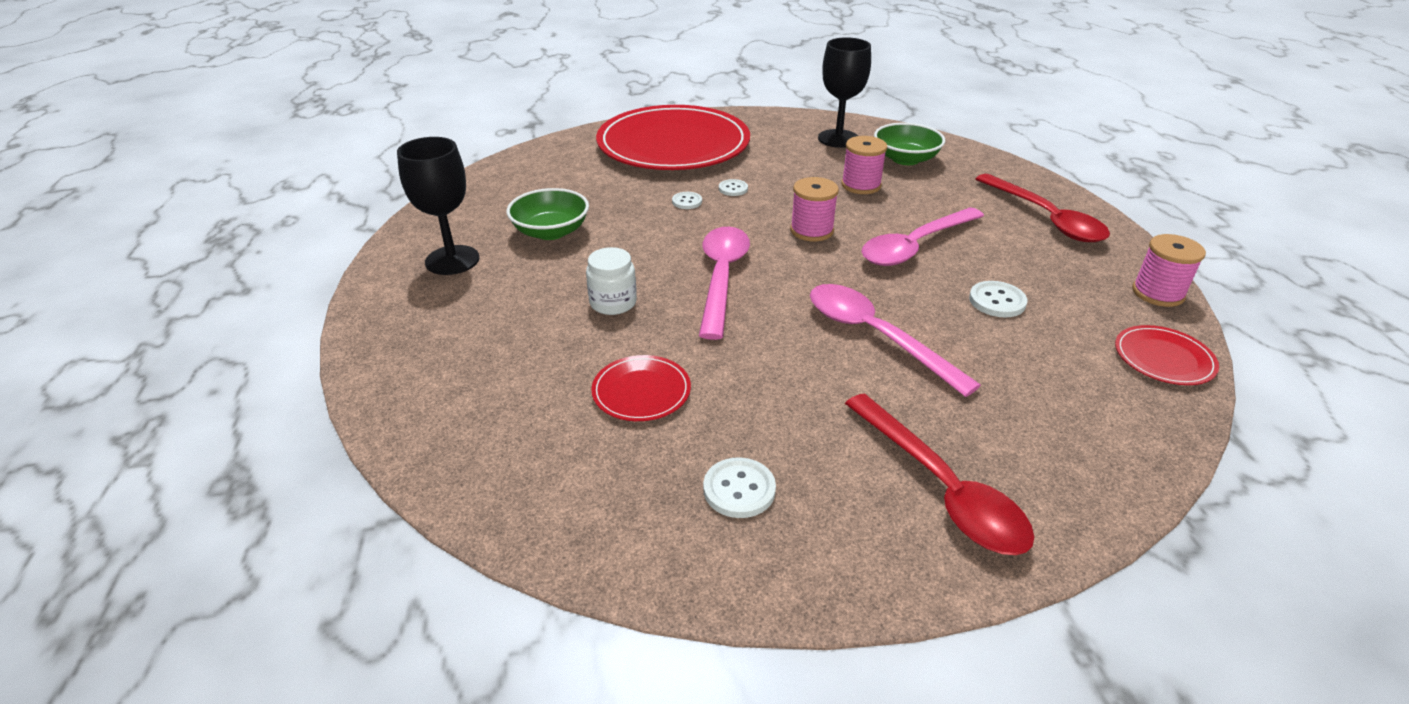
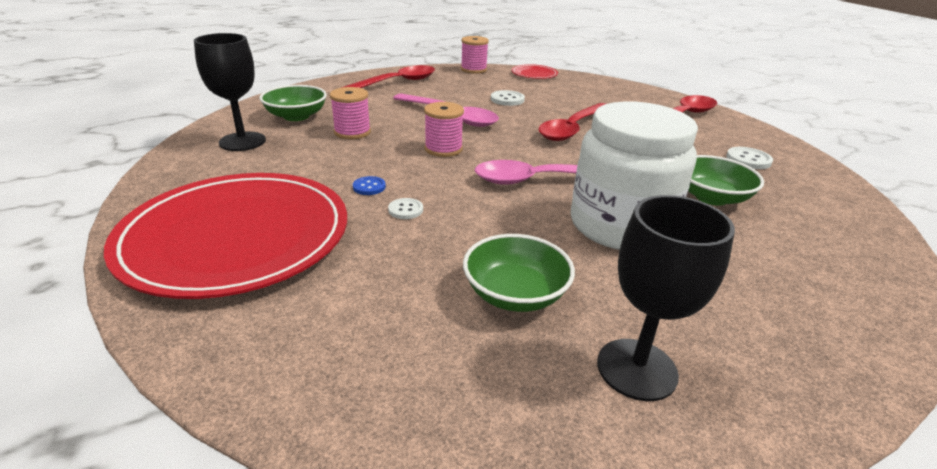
camera: 105 degrees left, 5 degrees down
(613, 303) = (620, 225): white jar -> white jar, size x2.22
(641, 391) = (711, 197): red plate -> green bowl
(733, 189) = (369, 187): white button -> blue button
(876, 336) = (572, 128): pink spoon -> red spoon

